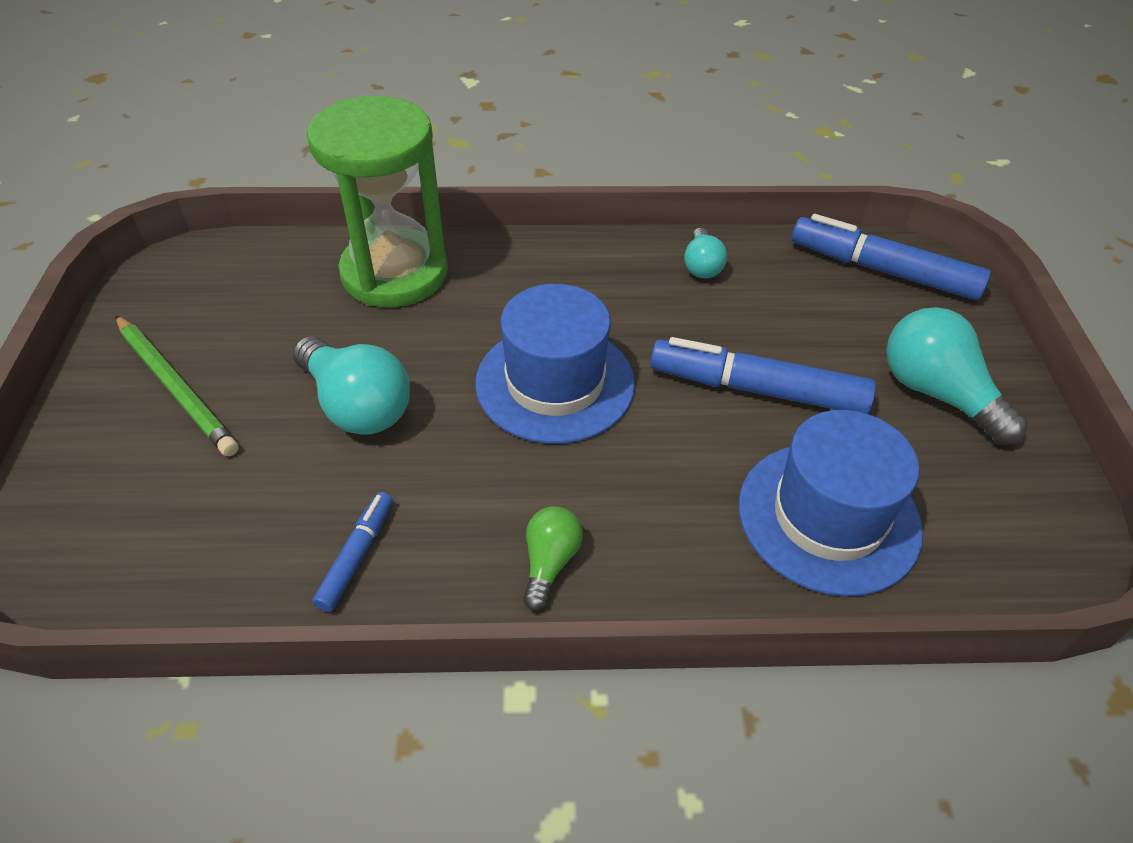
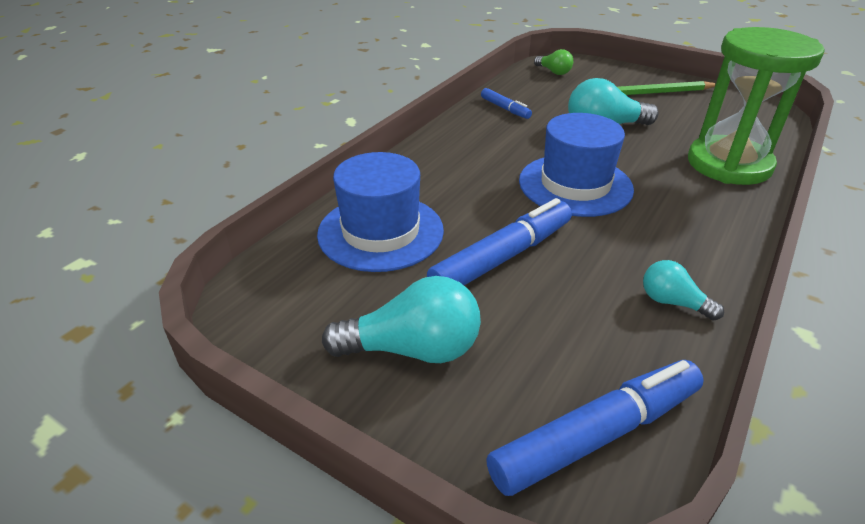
camera: 125 degrees right, 10 degrees down
(549, 562) = (452, 145): green light bulb -> green light bulb (554, 72)

